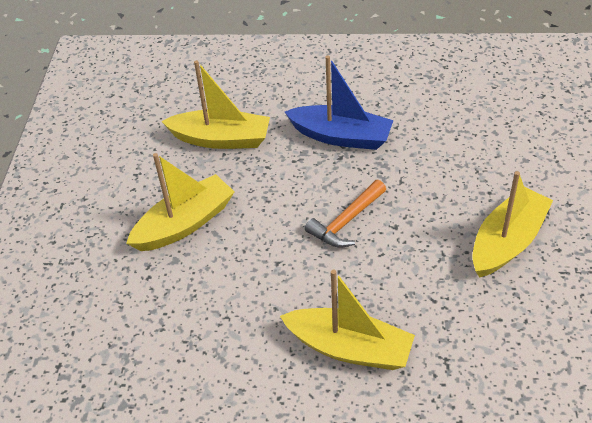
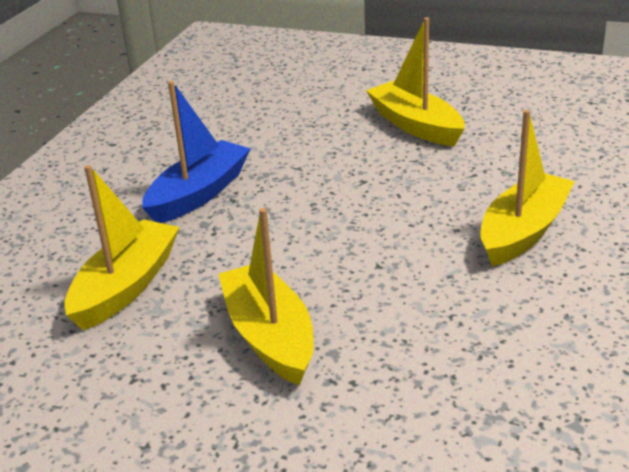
camera: 75 degrees left, 15 degrees down
(346, 221) = (339, 209): orange hammer -> none

